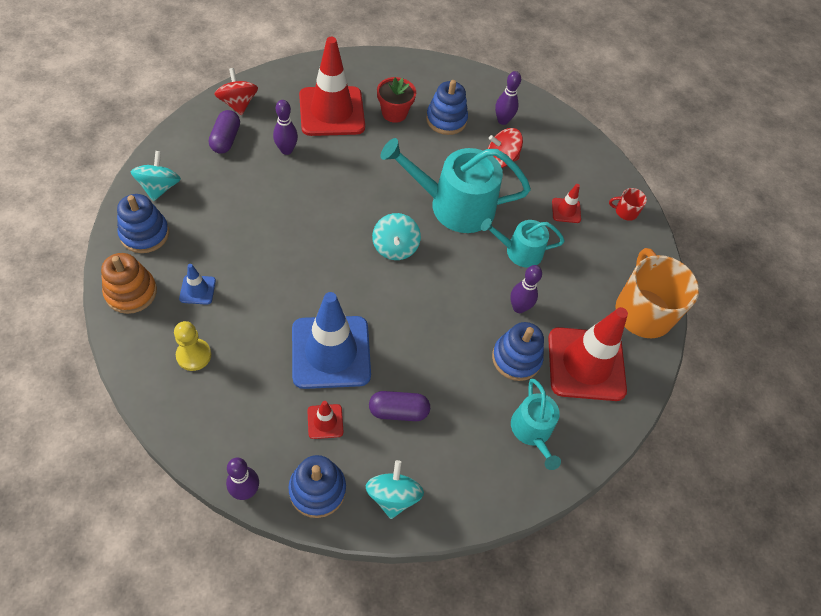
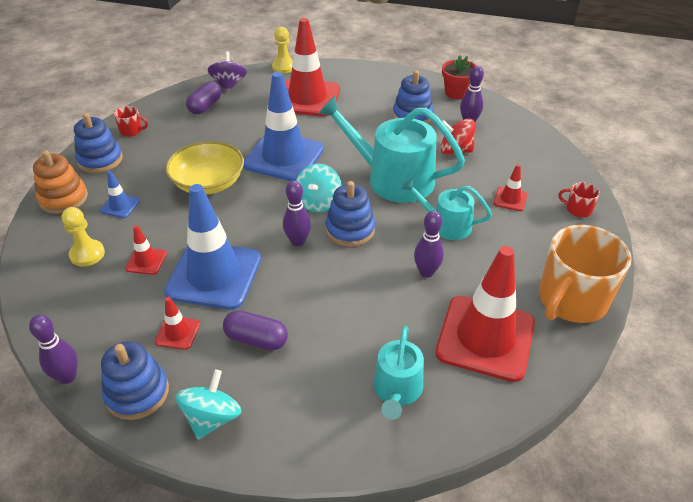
camera: 25 degrees right, 15 degrees down
(159, 187) = (132, 131): turquoise spinning top -> red mug
(238, 104) = (229, 85): red spinning top -> purple spinning top
(258, 350) = (146, 261): none -> red traffic cone
(276, 243) = (208, 183): none -> yellow bowl
(286, 150) = (253, 119): purple bowling pin -> purple bowling pin (298, 241)
(288, 69) = (284, 67): none -> yellow pawn
(339, 196) = (284, 157): none -> blue traffic cone
(394, 113) = (364, 105): red flower pot -> red flower pot (456, 93)
(516, 358) = (405, 317): blue stacking toy -> blue stacking toy (350, 230)
(642, 311) = (571, 300): orange mug -> orange mug turned 150 degrees counterclockwise

